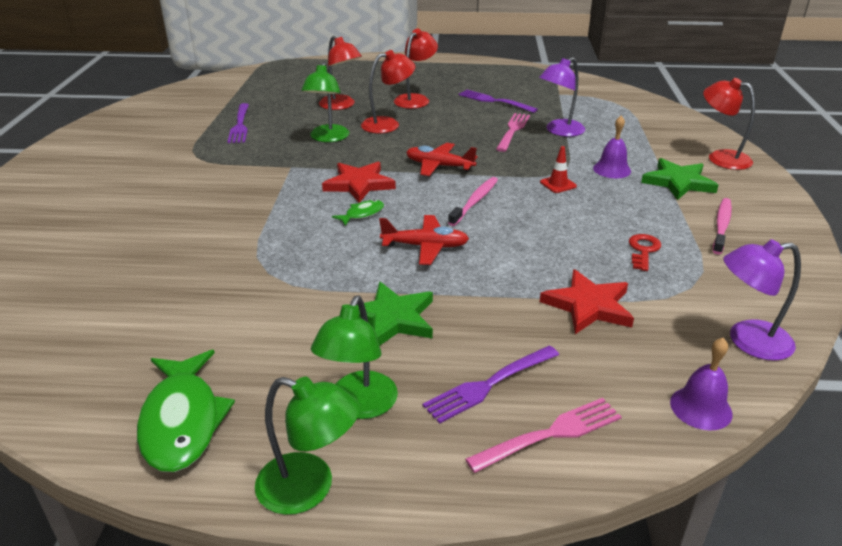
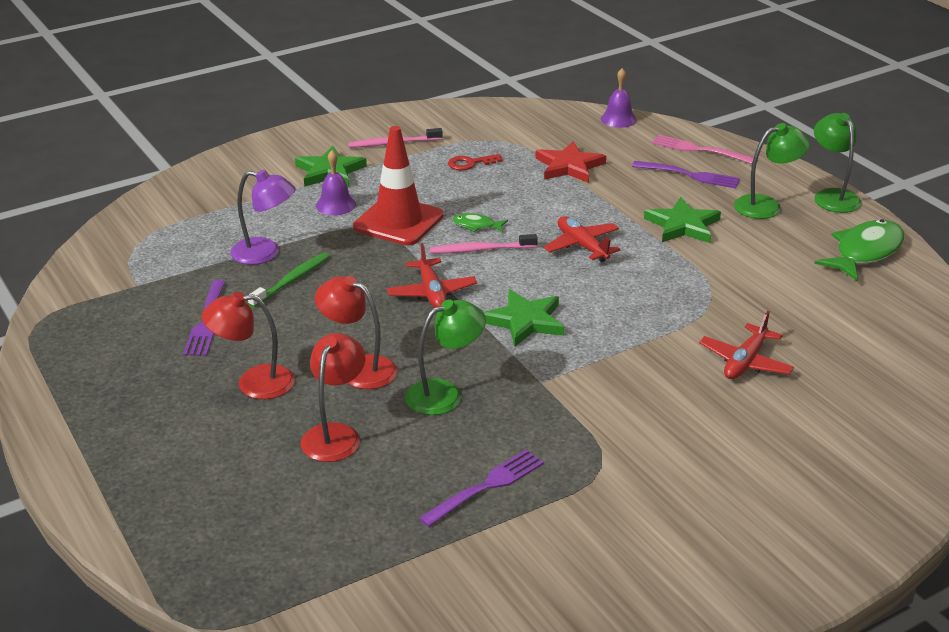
camera: 125 degrees left, 0 degrees up
(180, 245) = (745, 362): none -> red plane
(359, 184) = (525, 321): red star -> green star
(362, 214) = (574, 295): green fish -> green fish (476, 225)
(513, 130) = (292, 280): pink fork -> green toothbrush
(558, 184) = (398, 221): red traffic cone -> red traffic cone, size x2.40
(720, 158) = (251, 162): red lamp -> none
(747, 341) = (538, 116): purple lamp -> none

